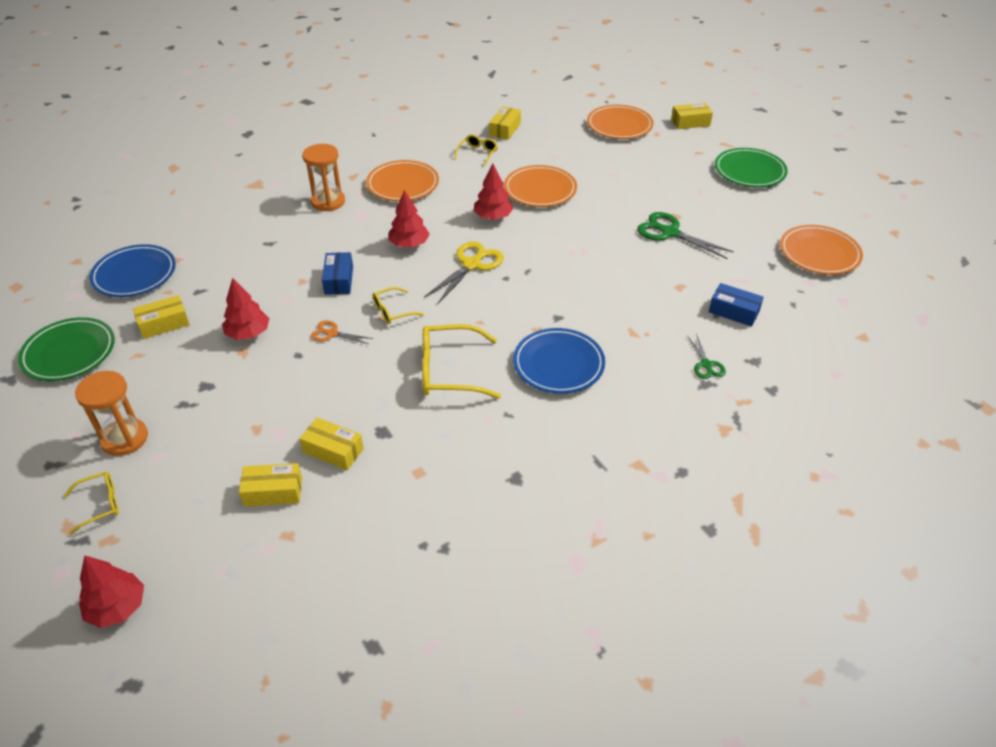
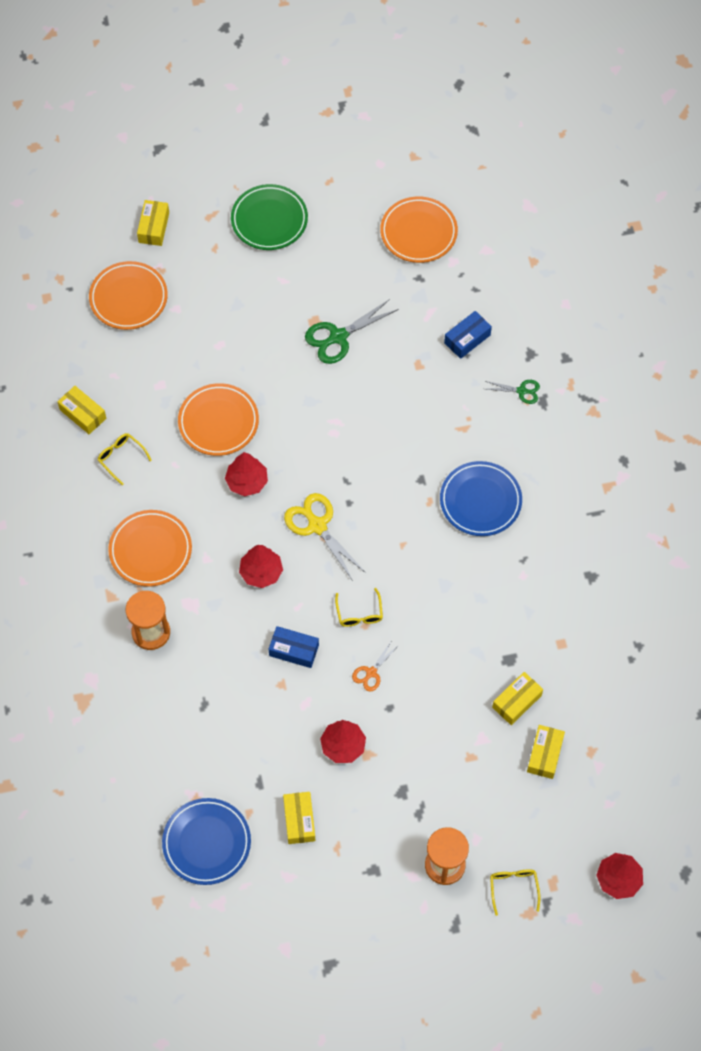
camera: 70 degrees left, 20 degrees up
(69, 353) = (311, 910): green plate -> none
(449, 371) = (457, 588): yellow glasses -> none

